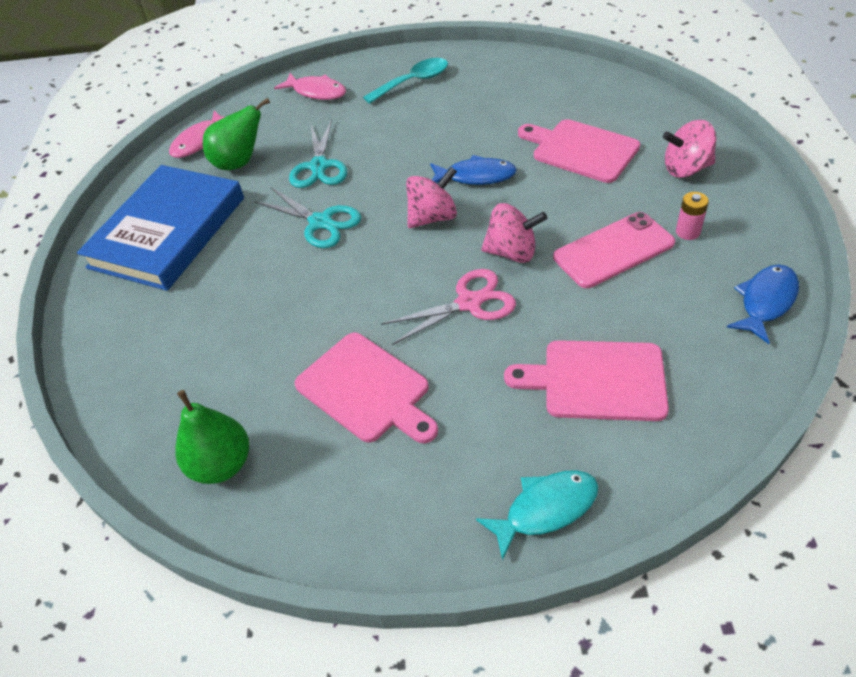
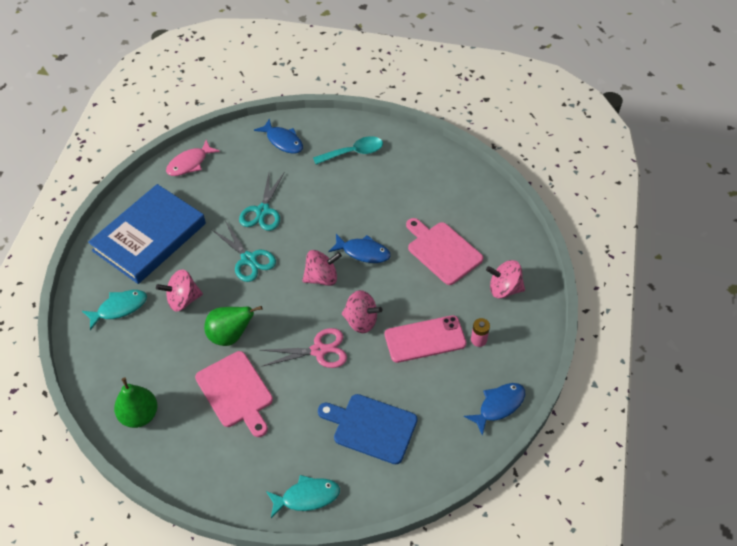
camera: 10 degrees right, 5 degrees up
(147, 328) = (119, 308): none -> turquoise fish
(239, 163) = (211, 191): green pear -> green pear (230, 335)
(241, 293) = (183, 300): none -> pink spinning top
(316, 92) = (283, 141): pink fish -> blue fish
(597, 380) = (371, 427): pink cutting board -> blue cutting board

